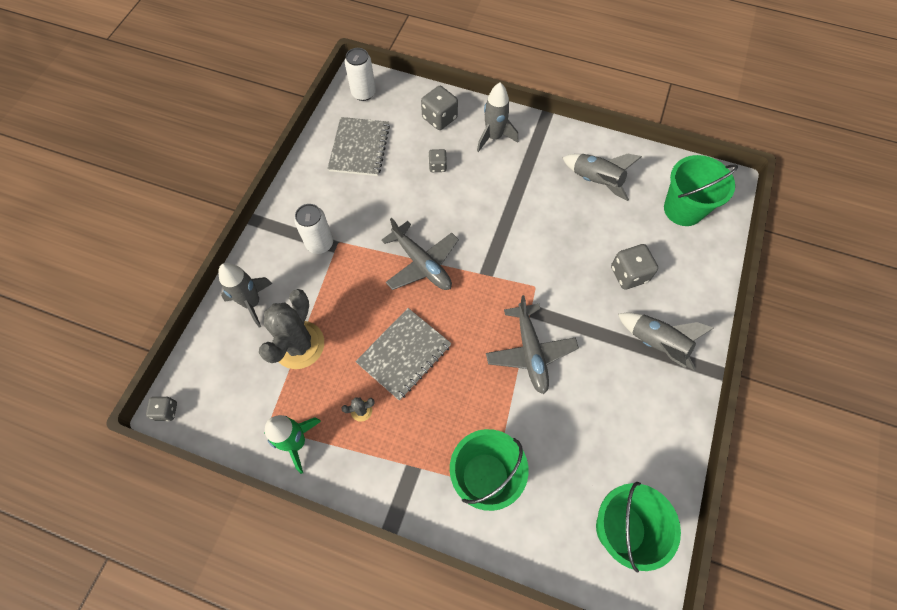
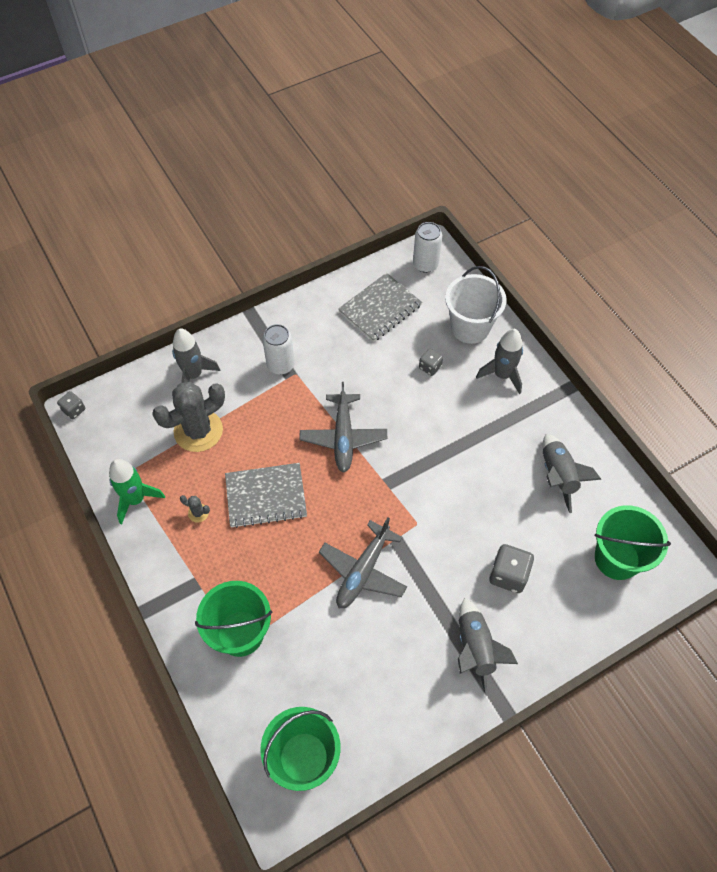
camera: 40 degrees right, 5 degrees down
(439, 118) = (470, 327): grey dice -> white bucket

